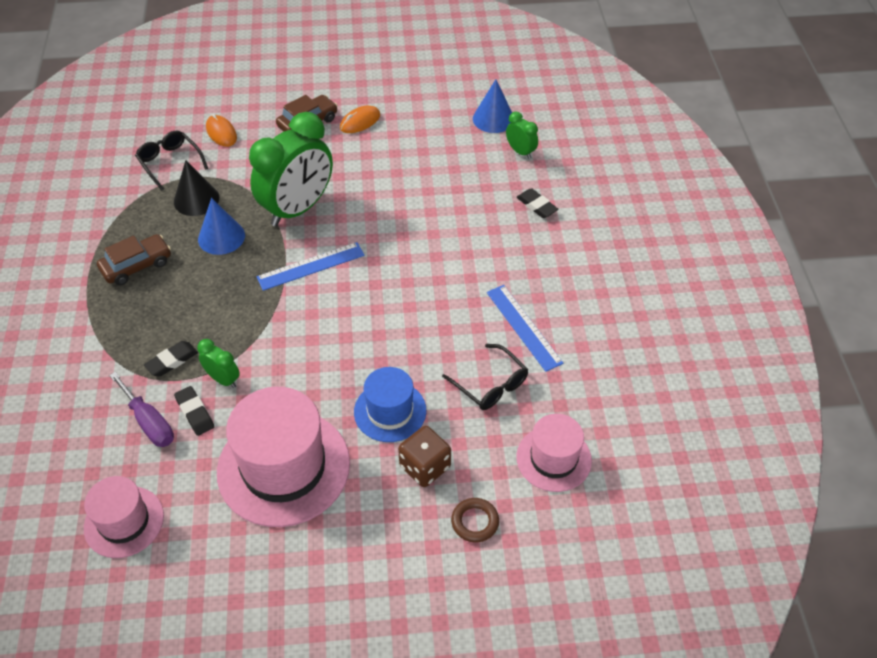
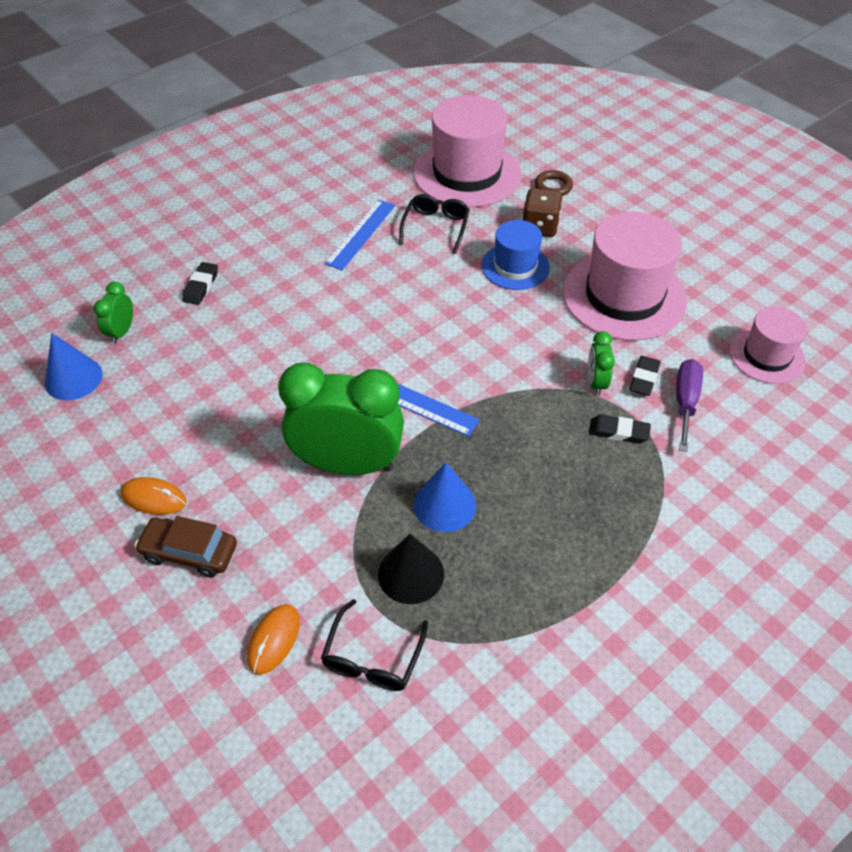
camera: 125 degrees left, 0 degrees up
(136, 265) = (550, 554): brown car -> none
(553, 458) = (467, 173): pink hat -> pink hat, size x1.75

